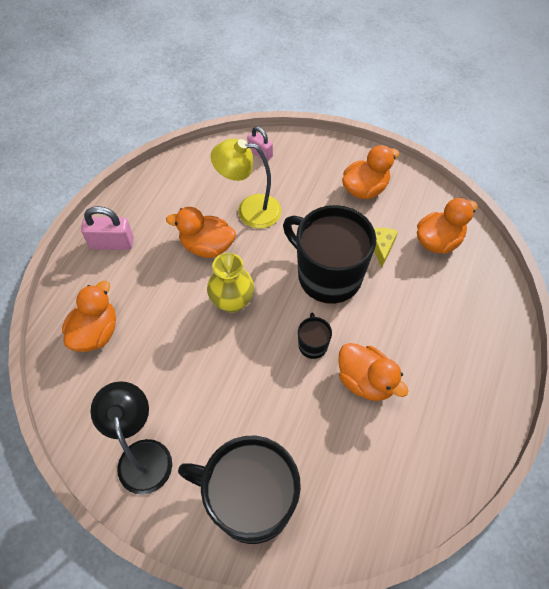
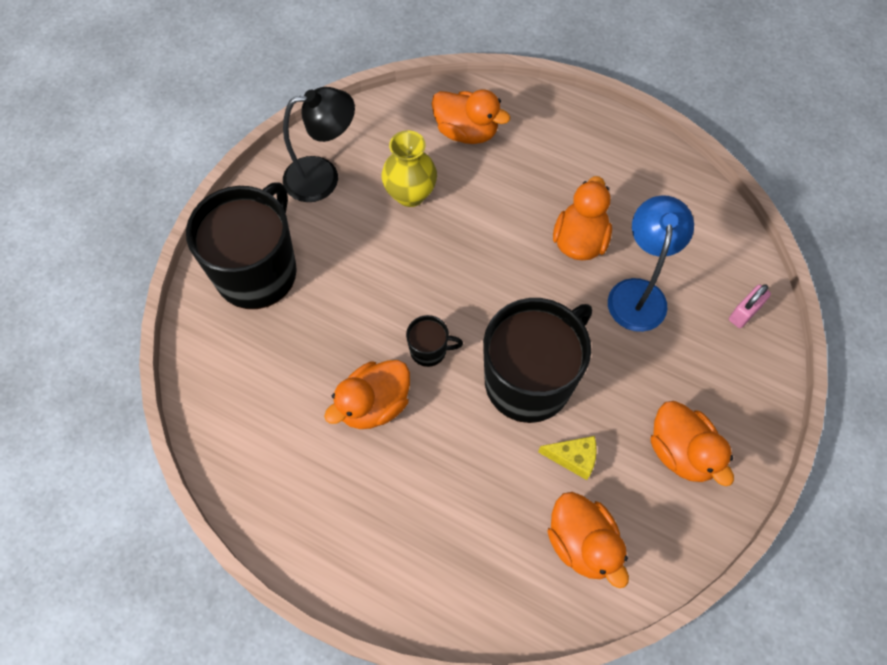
camera: 95 degrees right, 5 degrees up
(112, 243) = (586, 141): pink padlock -> none
(232, 301) = (496, 265): yellow vase -> yellow vase (410, 194)
(249, 210) = (638, 293): yellow lamp -> blue lamp

